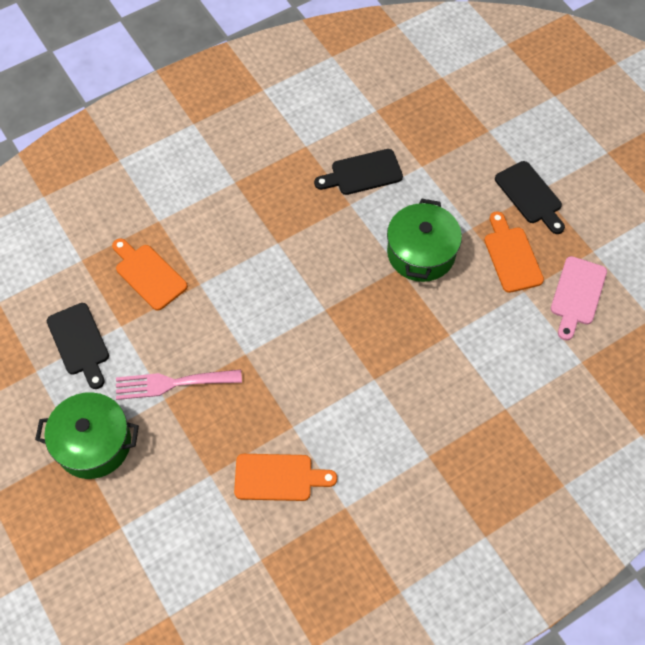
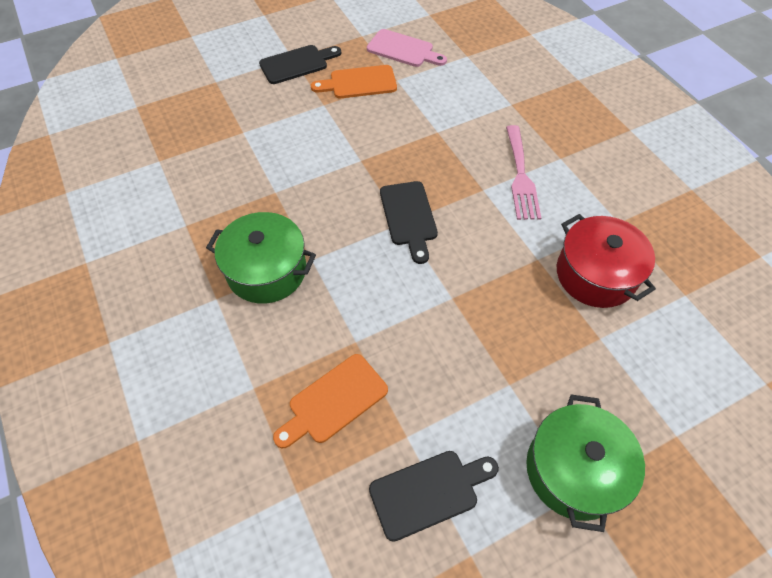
camera: 85 degrees left, 5 degrees down
(172, 383) = (489, 376): pink fork -> pink fork (521, 176)
(278, 477) = (595, 274): orange cutting board -> red pot
(362, 173) = (238, 178): black cutting board -> black cutting board (408, 217)
(421, 253) = (345, 142): green pot -> green pot (267, 270)

